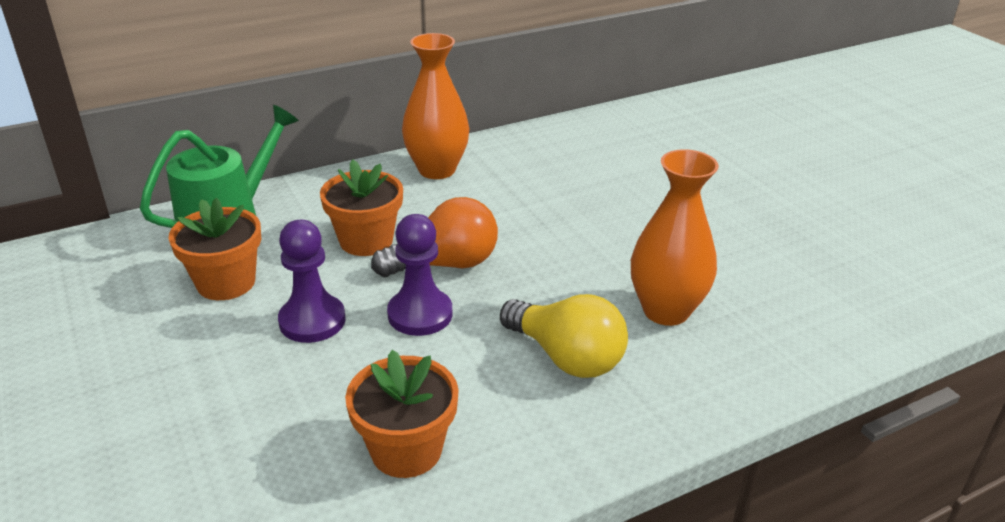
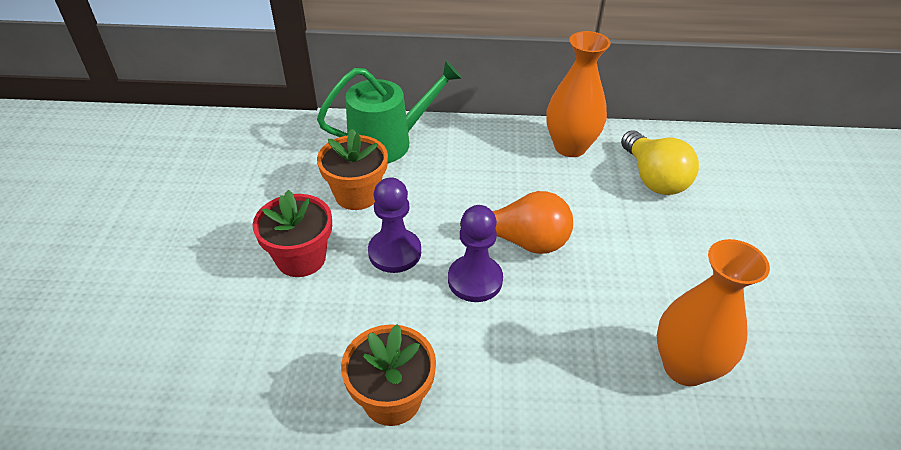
camera: 30 degrees right, 10 degrees up
(200, 365) = (301, 258): none -> red flower pot
(366, 241) = (475, 195): orange flower pot -> none
(566, 357) = (566, 373): yellow light bulb -> yellow light bulb (653, 178)

